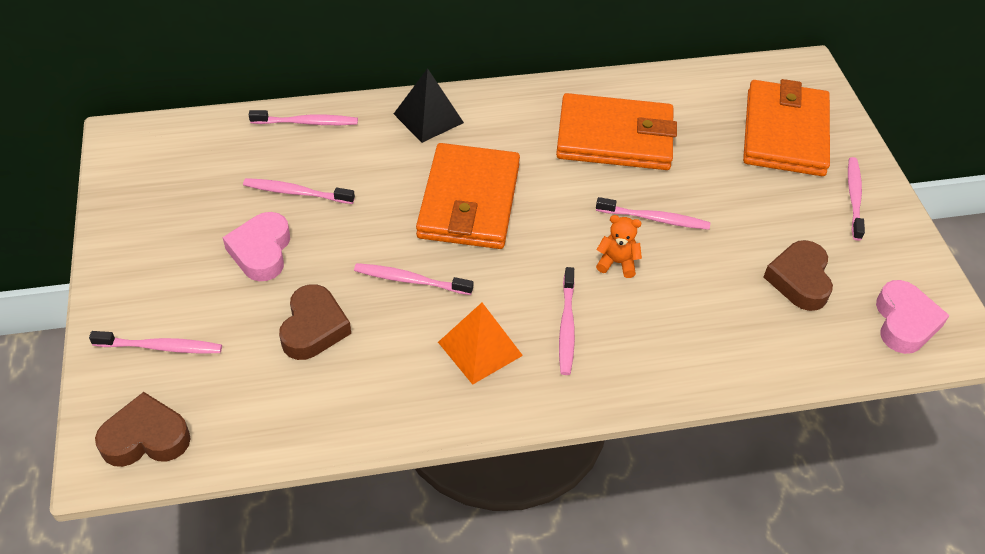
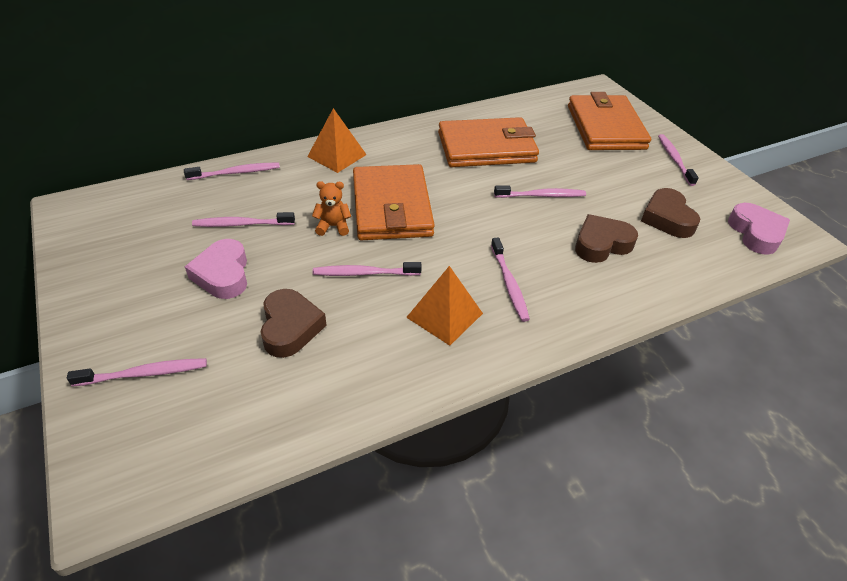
camera: 15 degrees left, 5 degrees down
(146, 438) = (147, 463): brown heart -> brown heart (601, 244)
(428, 118) = (336, 155): black pyramid -> orange pyramid
(617, 263) = (527, 230): orange teddy bear -> orange teddy bear (333, 226)

